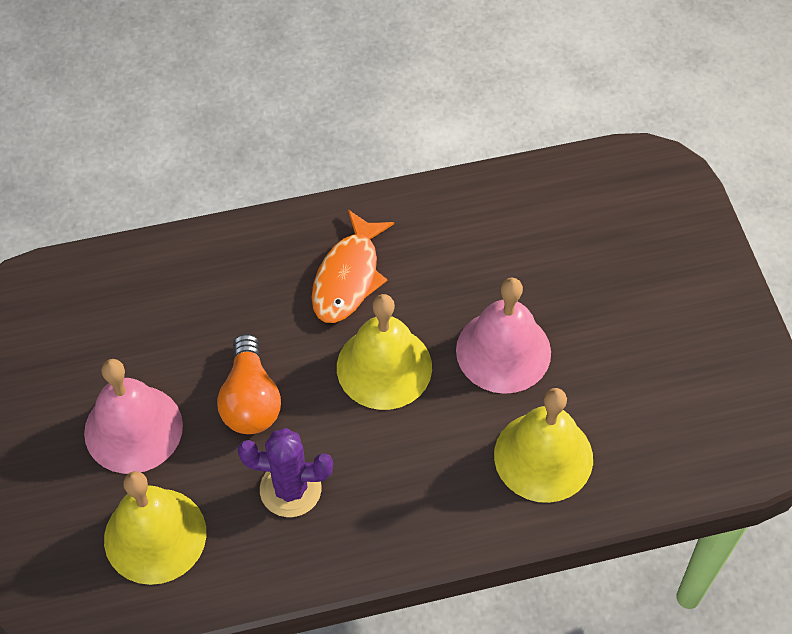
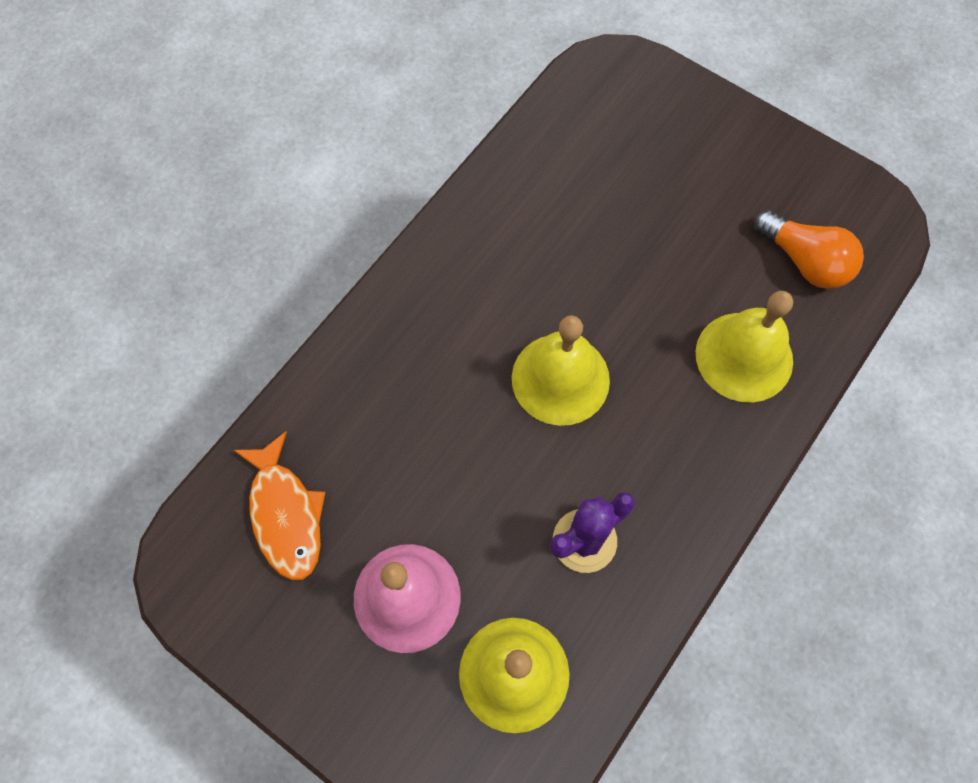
camera: 40 degrees left, 10 degrees up
(250, 400) = (481, 492): orange light bulb -> orange light bulb (804, 261)
(348, 277) = (461, 325): orange fish -> orange fish (285, 514)
(503, 351) = (637, 295): pink bell -> none

